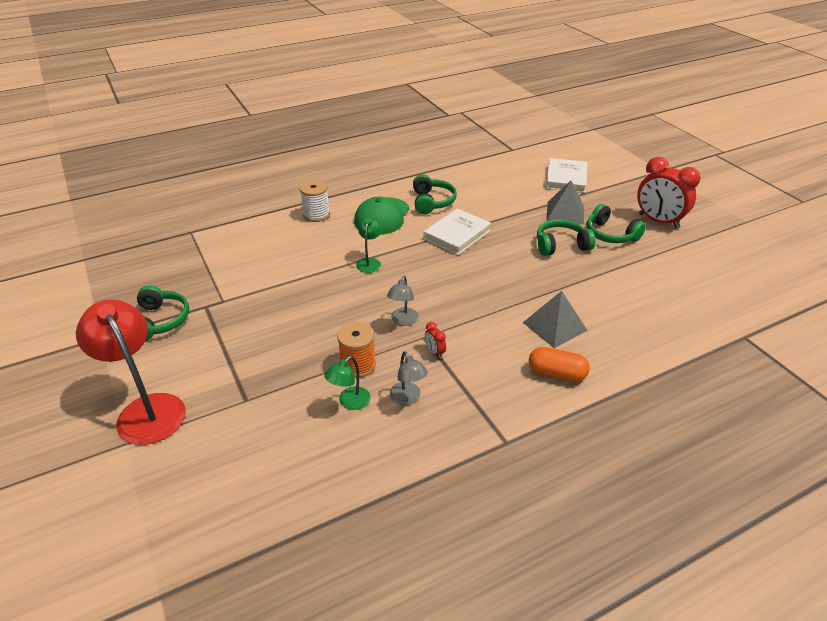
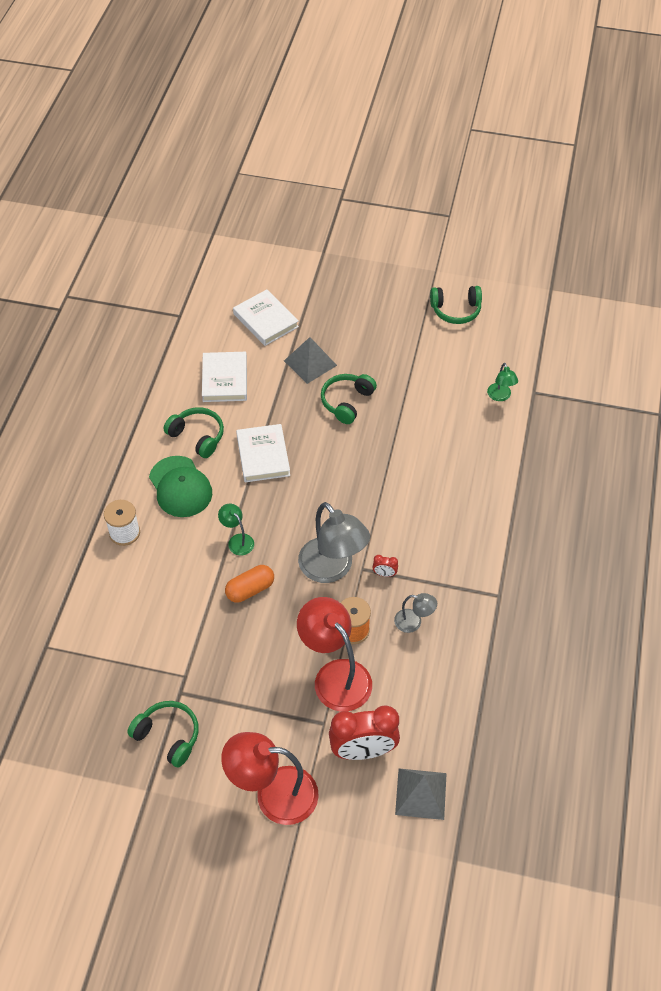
camera: 50 degrees left, 15 degrees up
(301, 380) = (335, 675): none -> red lamp
(349, 402) = (385, 659): green lamp -> green lamp (500, 396)
(403, 321) = (332, 569): grey lamp -> grey lamp, size x2.06
(493, 188) = (225, 379): none -> white book
(554, 326) = (427, 483): grey pyramid -> grey pyramid (421, 793)
(556, 374) = (469, 521): orange capsule -> orange capsule (250, 589)
(610, 234) = (366, 361): green headphones -> green headphones (456, 310)
(658, 221) = (381, 318): red clock -> red clock (363, 750)

